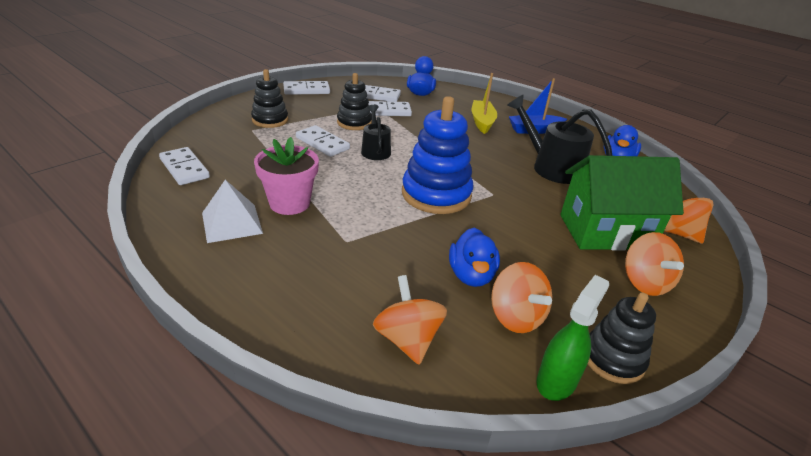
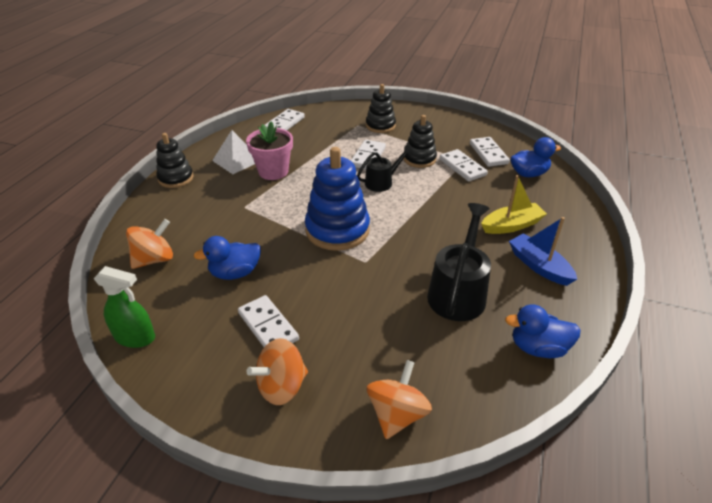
camera: 70 degrees right, 5 degrees up
(306, 90) = (452, 121): white domino -> white domino (268, 326)
(516, 317) = (196, 305): orange spinning top -> none
(605, 231) = (355, 349): green house -> none
(613, 359) = (167, 368): black stacking toy -> black stacking toy (176, 178)

